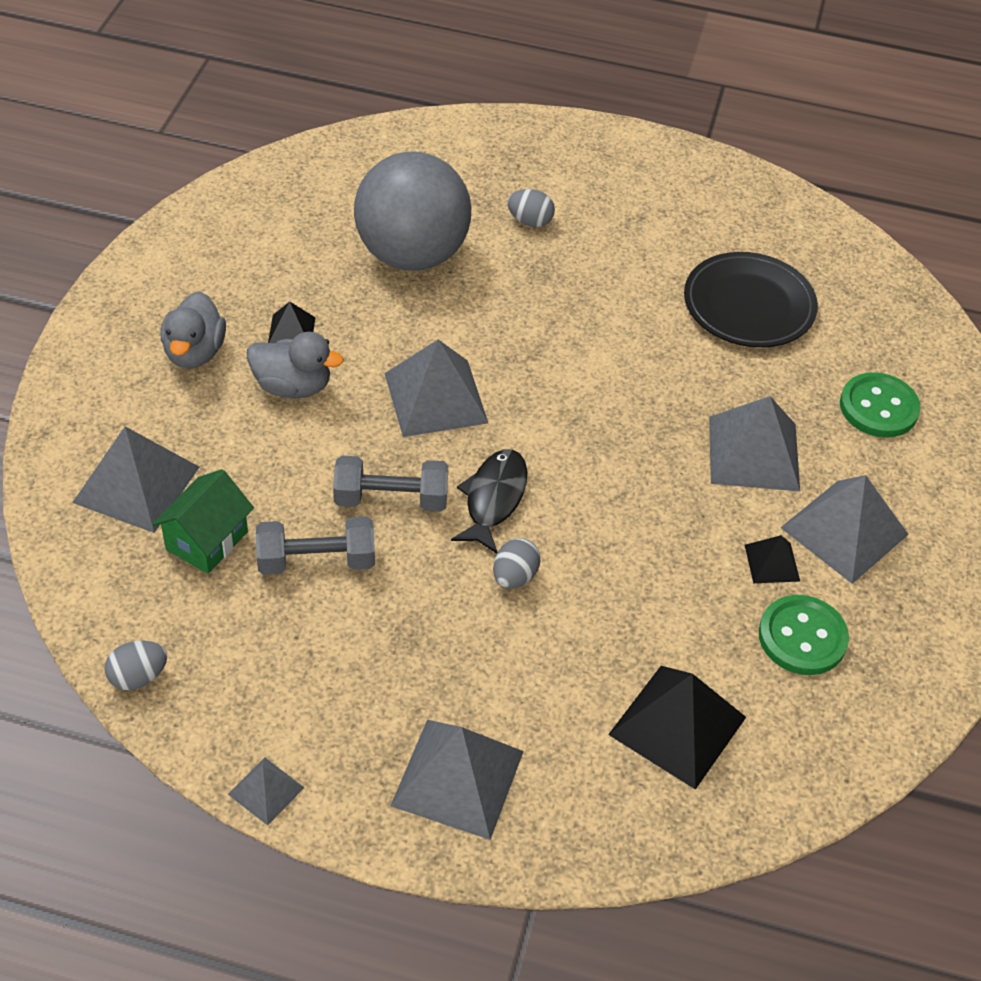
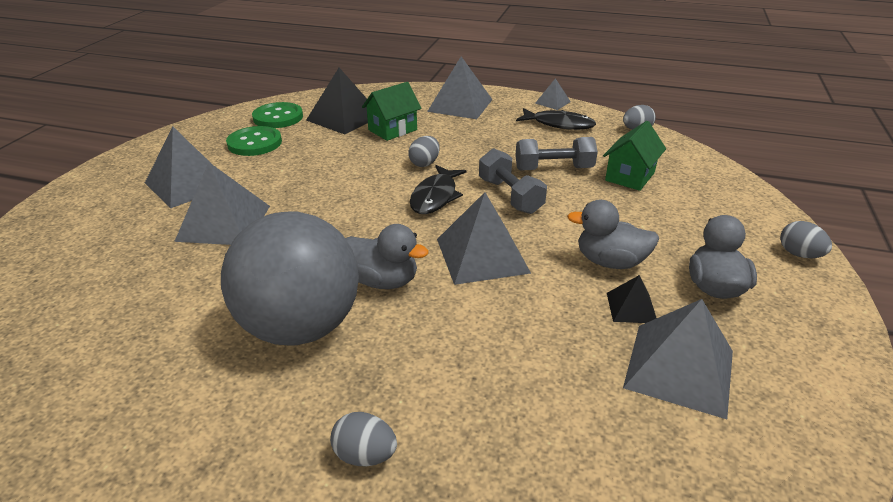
camera: 175 degrees left, 15 degrees down
(69, 393) = (799, 254): none -> grey egg
(136, 484) = (697, 201): grey pyramid -> grey pyramid (679, 368)
(275, 698) = (559, 124): none -> black fish
(391, 499) = (510, 196): grey dumbbell -> grey dumbbell turned 60 degrees clockwise
(412, 254) = (522, 398): grey ball -> grey ball (300, 327)
(542, 366) = (383, 281): none -> grey duck
(579, 680) = (392, 130): none -> green house
(748, 306) = (139, 342): black plate -> none
(772, 562) = (251, 170): black pyramid -> none
(878, 407) = (89, 253): green button -> green button (278, 117)

